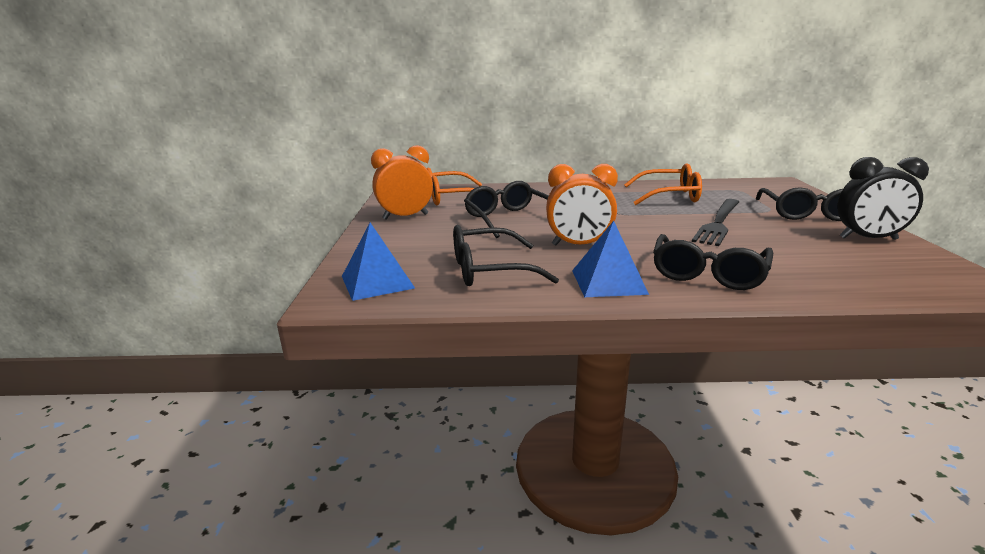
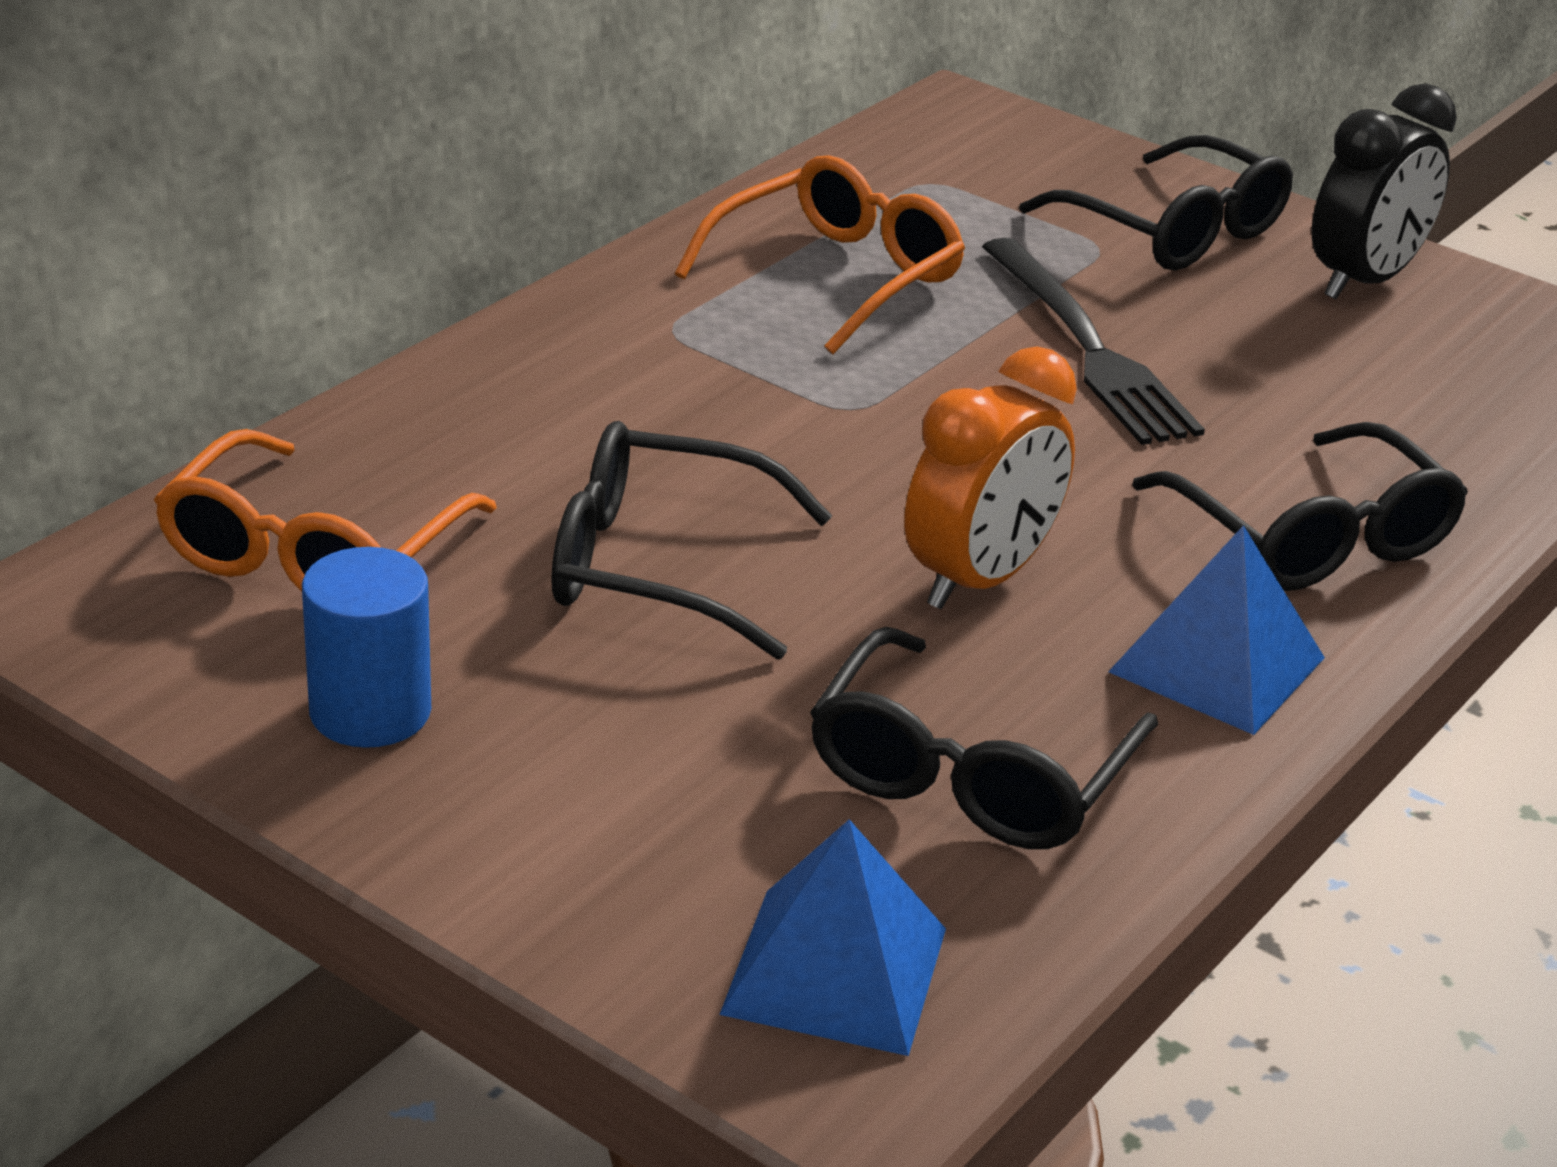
camera: 55 degrees left, 10 degrees up
(405, 217) = (370, 711): orange clock -> blue cylinder

